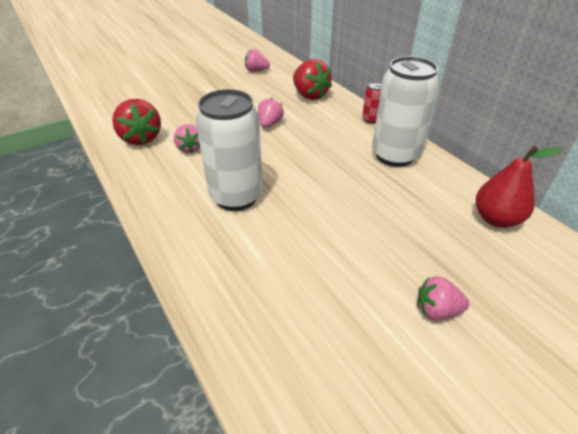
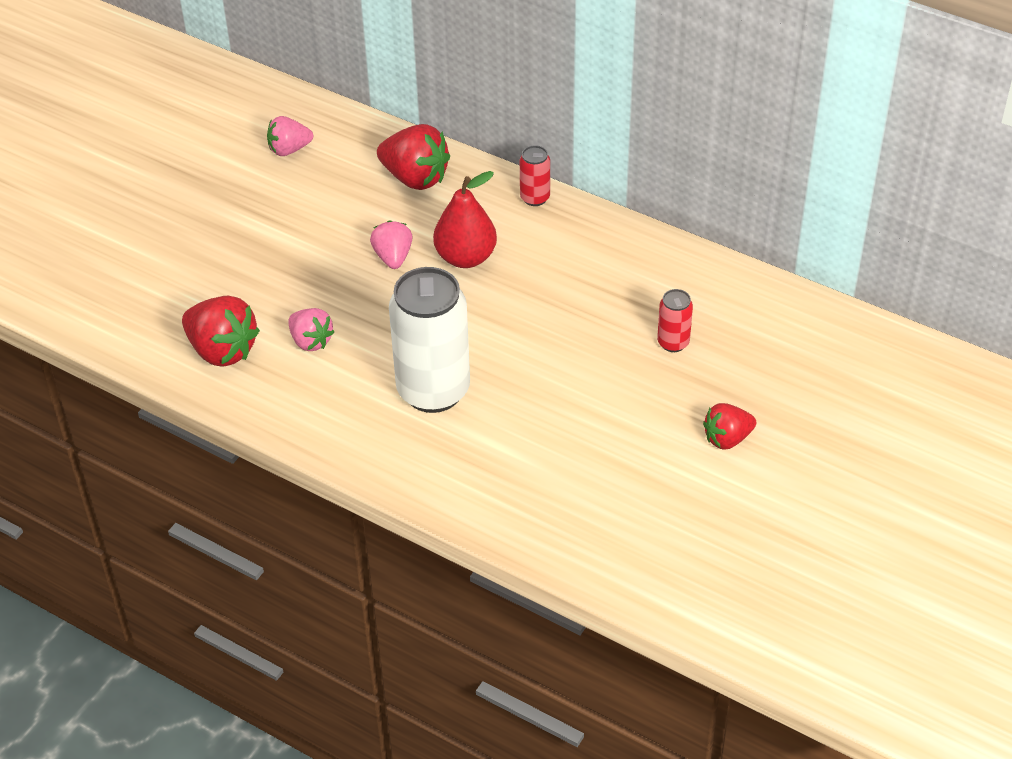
camera: 25 degrees left, 5 degrees up
(394, 155) = (597, 253): white can -> none
(422, 222) = (673, 343): none -> red can
(436, 310) = (727, 439): pink strawberry -> red strawberry
(496, 219) = (753, 307): red pear -> red pear (465, 257)

